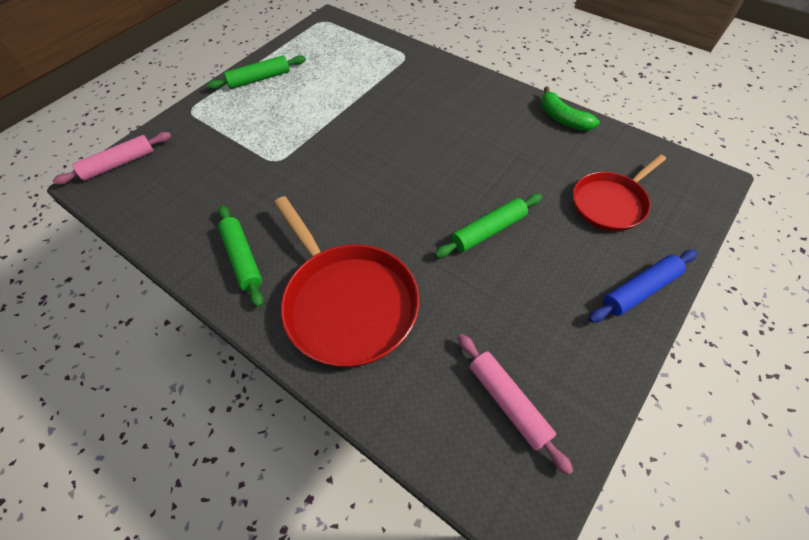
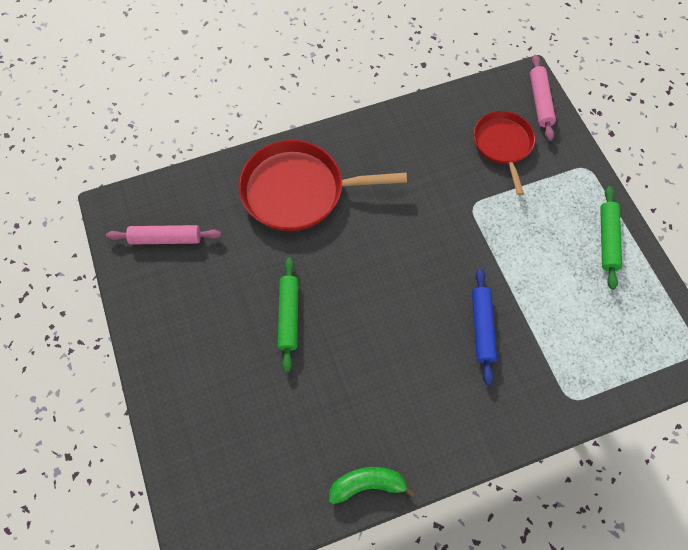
camera: 120 degrees right, 10 degrees up
(243, 259) = (381, 147): green rolling pin -> none
(610, 203) = (244, 432): red pan -> red pan (503, 145)
(640, 290) = (163, 380): blue rolling pin -> blue rolling pin (482, 327)

